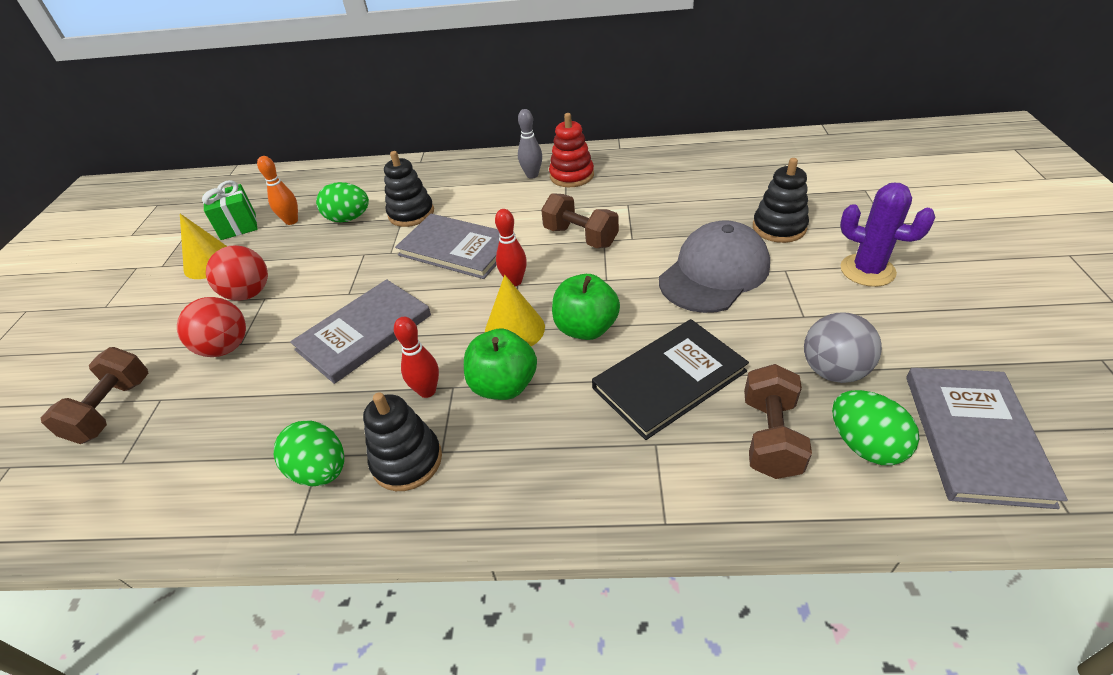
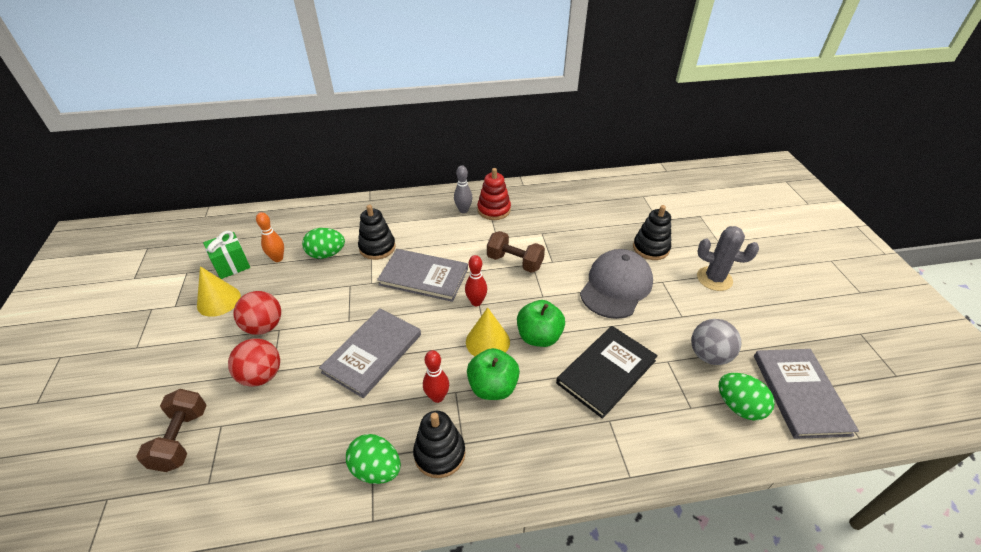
camera: 15 degrees left, 0 degrees up
(770, 437) = (681, 407): brown dumbbell -> none
(867, 270) = (714, 279): purple cactus -> grey cactus

